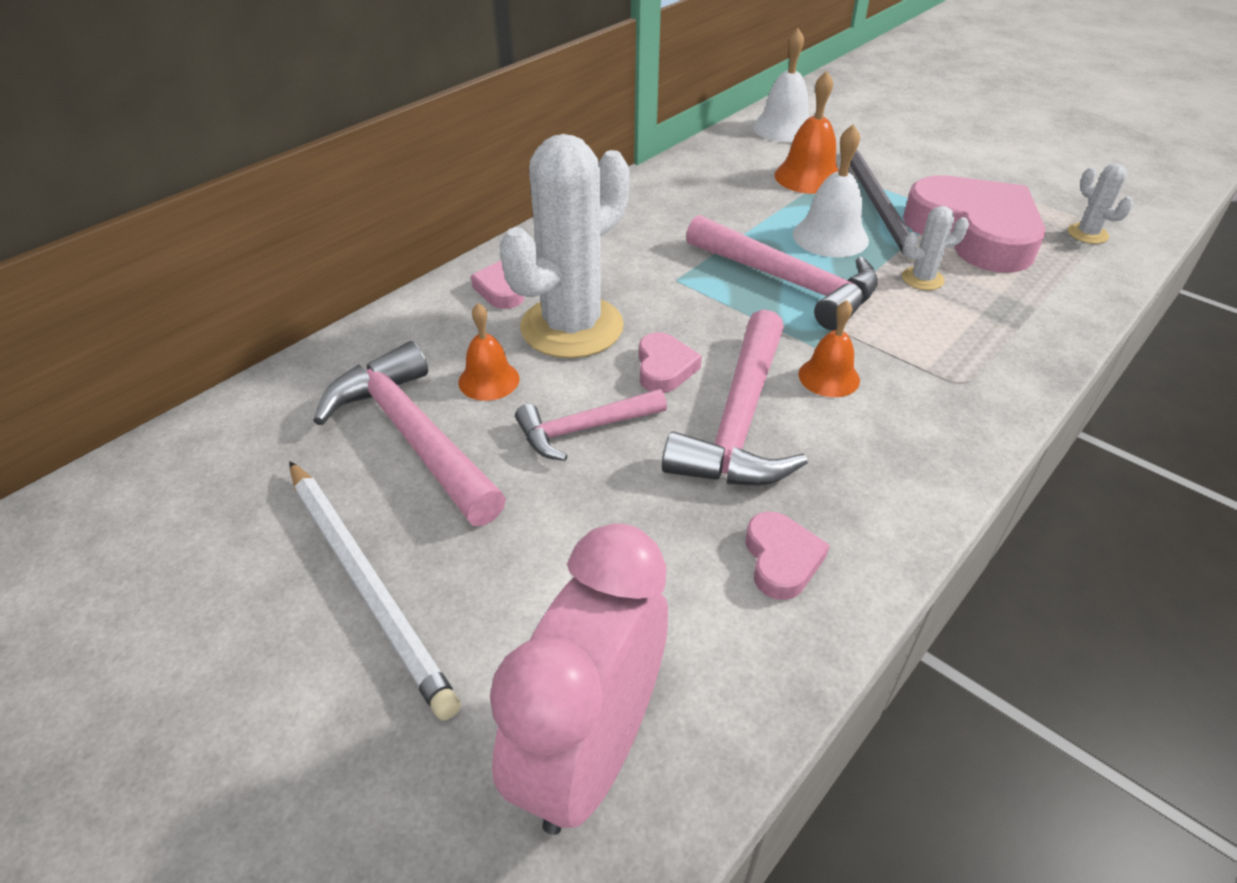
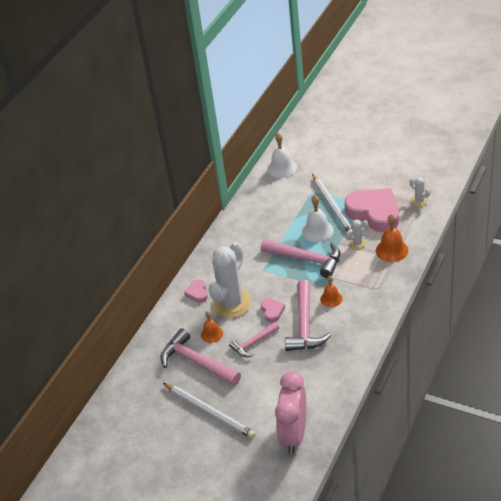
camera: 10 degrees left, 0 degrees up
(781, 560) = (331, 368): pink heart -> none
(808, 177) = (300, 198): orange bell -> orange bell (392, 250)
(877, 204) = (333, 206): grey pencil -> white pencil

